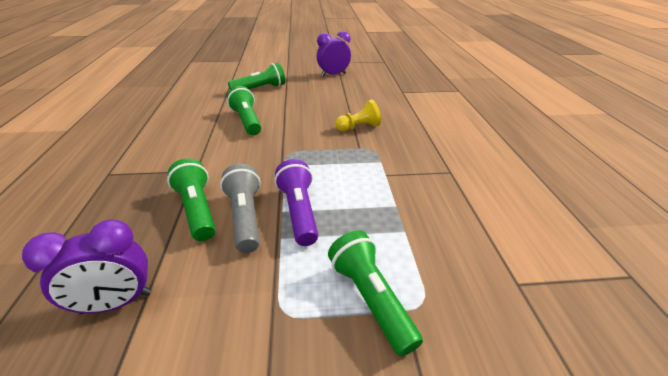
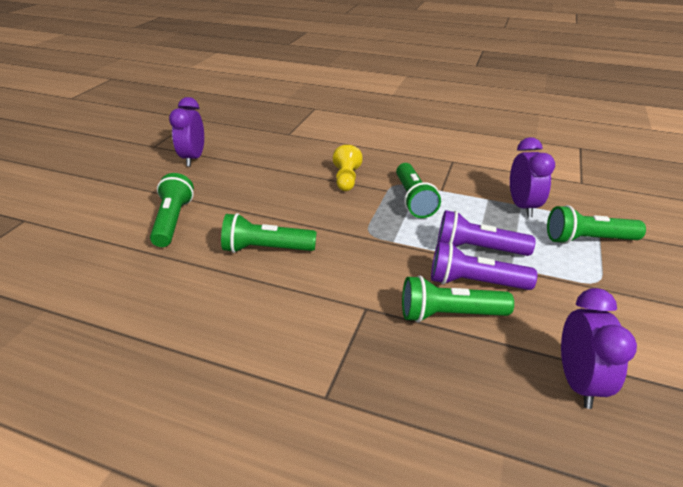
camera: 65 degrees left, 0 degrees up
(245, 217) = (474, 282): grey flashlight -> purple flashlight
(354, 163) = (413, 200): none -> green flashlight
(401, 233) = (522, 206): none -> purple clock

